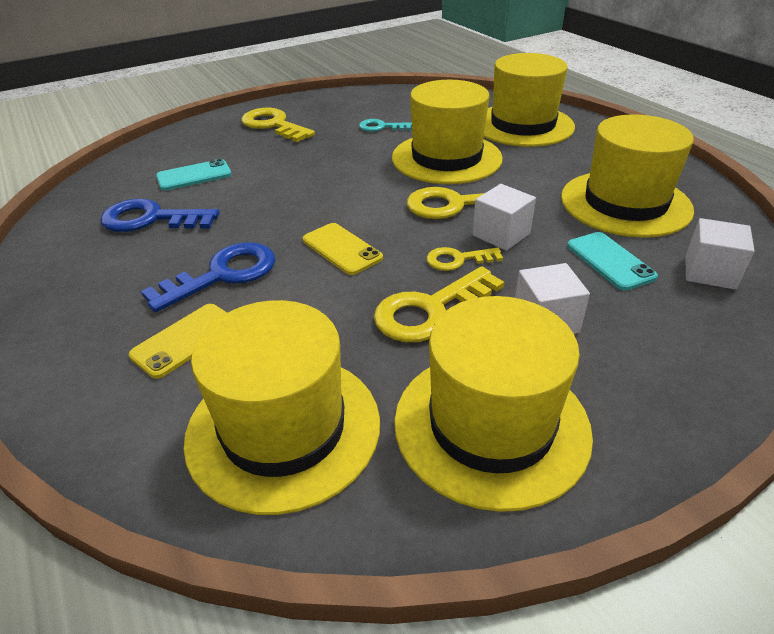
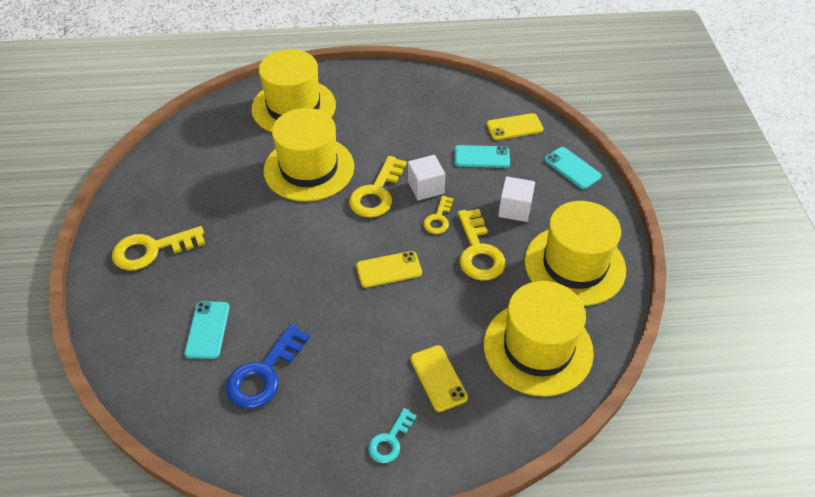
camera: 65 degrees left, 10 degrees up
(223, 274) = (377, 342): blue key -> none
(381, 127) = (223, 183): turquoise key -> turquoise key (390, 440)
(625, 203) = (431, 118): yellow hat -> none
(707, 358) = (572, 168): none -> turquoise phone
(709, 272) = (514, 127): white cube -> yellow phone

